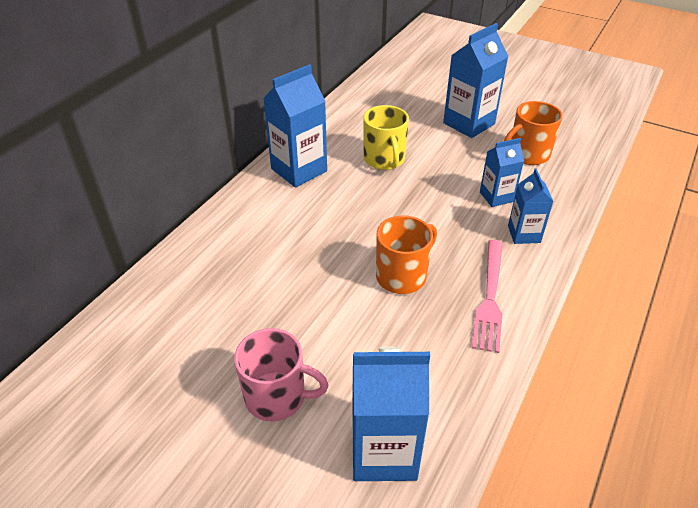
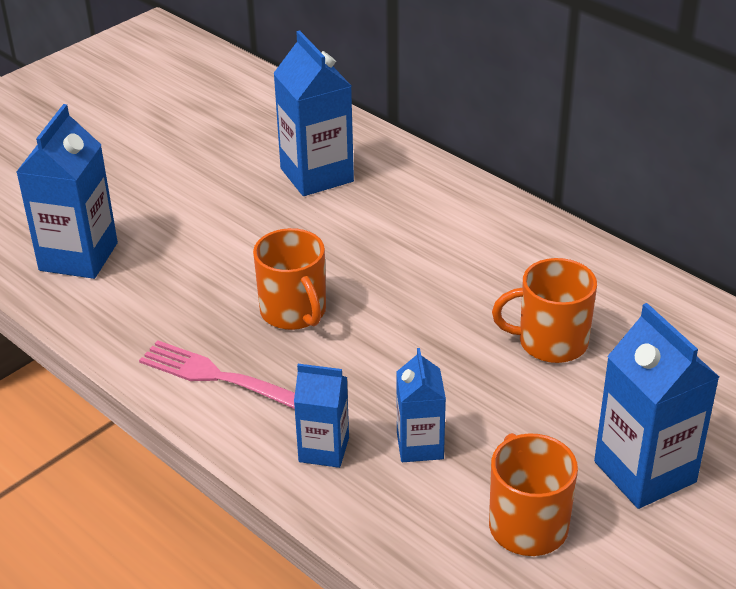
camera: 105 degrees right, 5 degrees down
(277, 396) = (175, 202): pink mug -> none
(299, 170) = (543, 254): blue carton -> blue carton (316, 175)
(384, 159) = (551, 342): yellow mug -> orange mug

